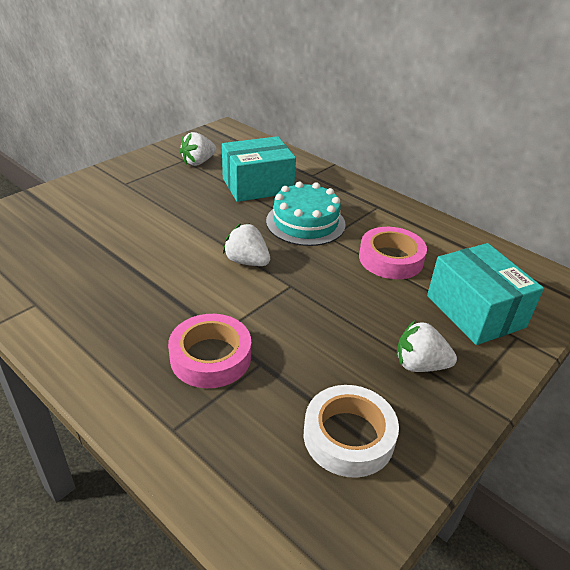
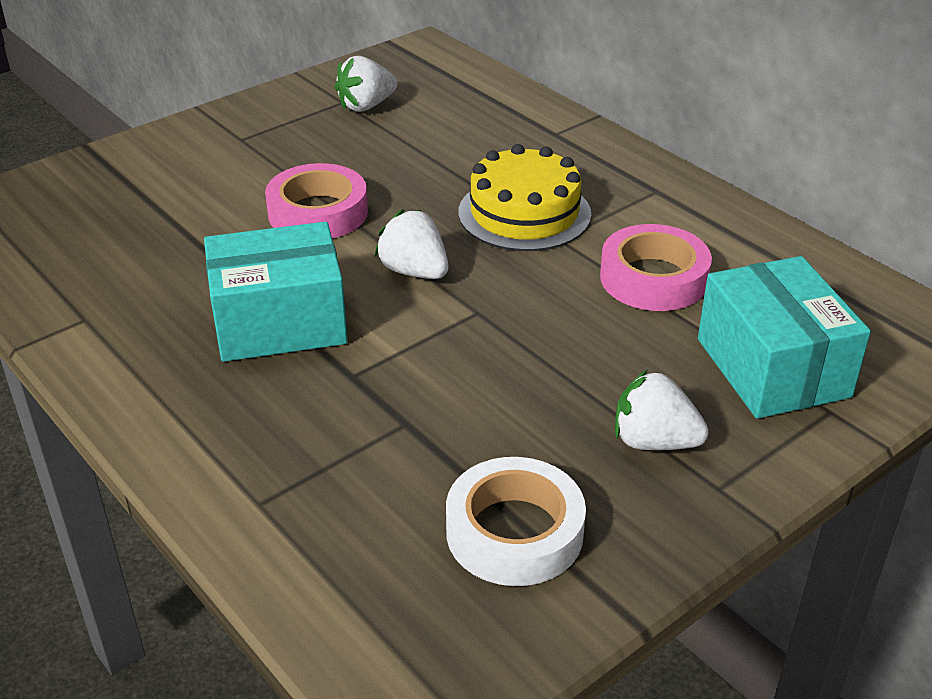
camera: 10 degrees right, 0 degrees up
(210, 357) = (331, 409): pink tape -> pink tape (318, 212)
(257, 185) = (457, 148): turquoise box -> turquoise box (279, 322)
(305, 222) = (524, 213): turquoise cake -> yellow cake

